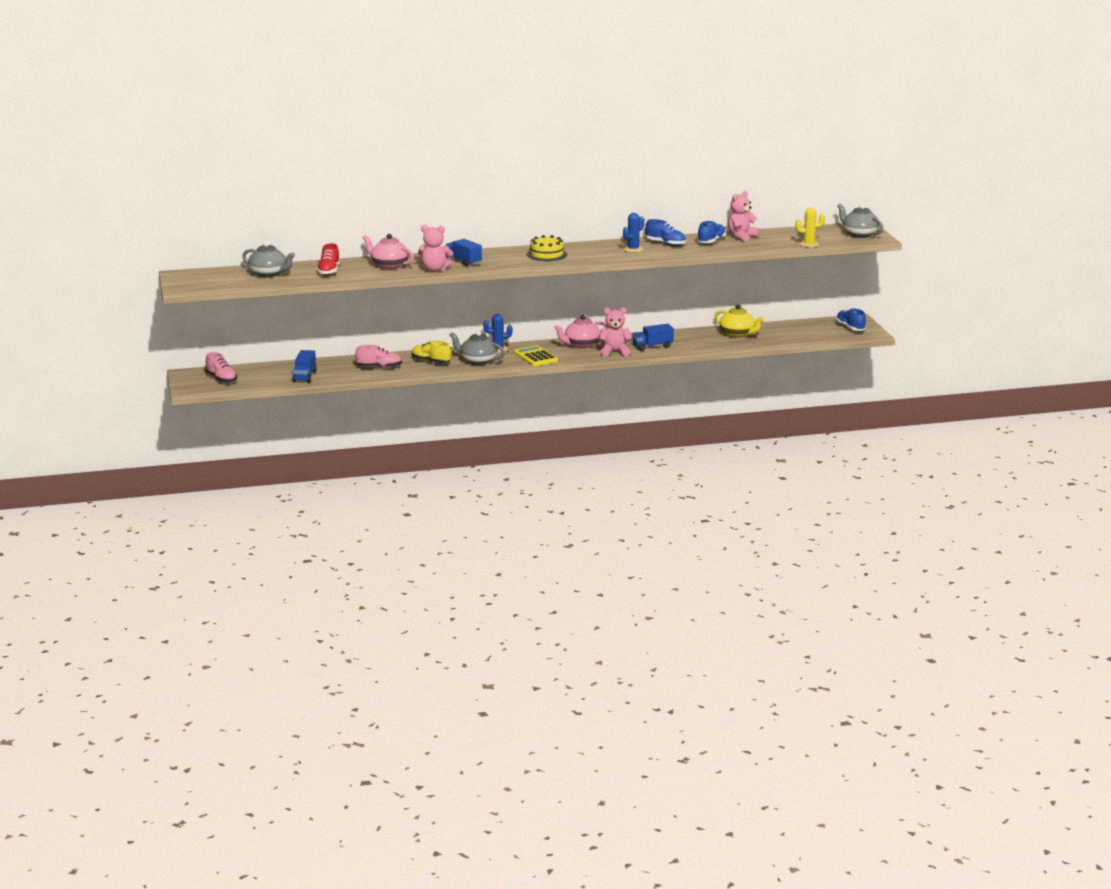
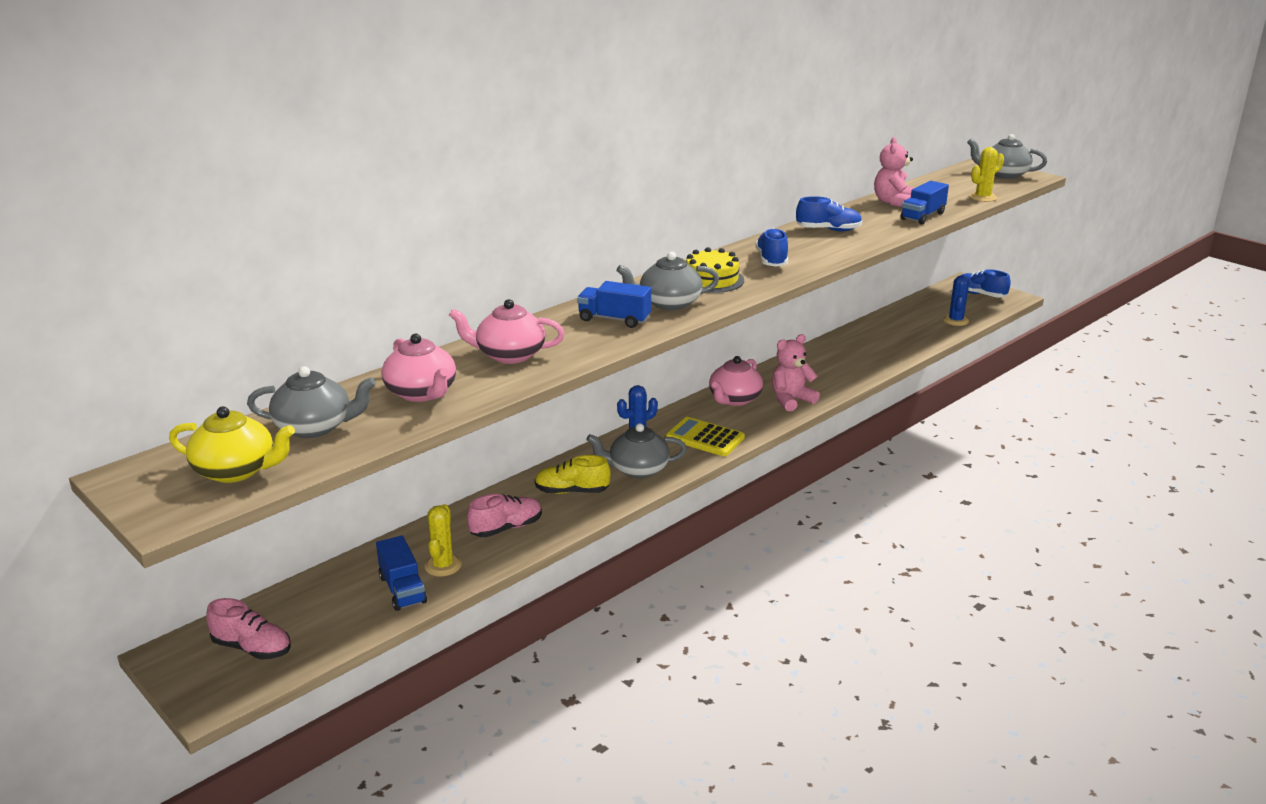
camera: 30 degrees left, 5 degrees up
(329, 271) = (422, 393): red shoe -> pink teapot
(332, 373) = (443, 565): none -> yellow cactus
(435, 269) = (594, 346): pink teddy bear -> none
(503, 260) = (668, 303): none -> grey teapot
(633, 249) = (806, 247): blue cactus -> blue cactus (955, 320)
(652, 346) = (822, 378): blue truck -> blue truck (923, 216)
(711, 241) = (873, 216): blue shoe -> blue shoe (771, 260)
(737, 334) = (885, 333): yellow teapot -> yellow teapot (236, 471)

